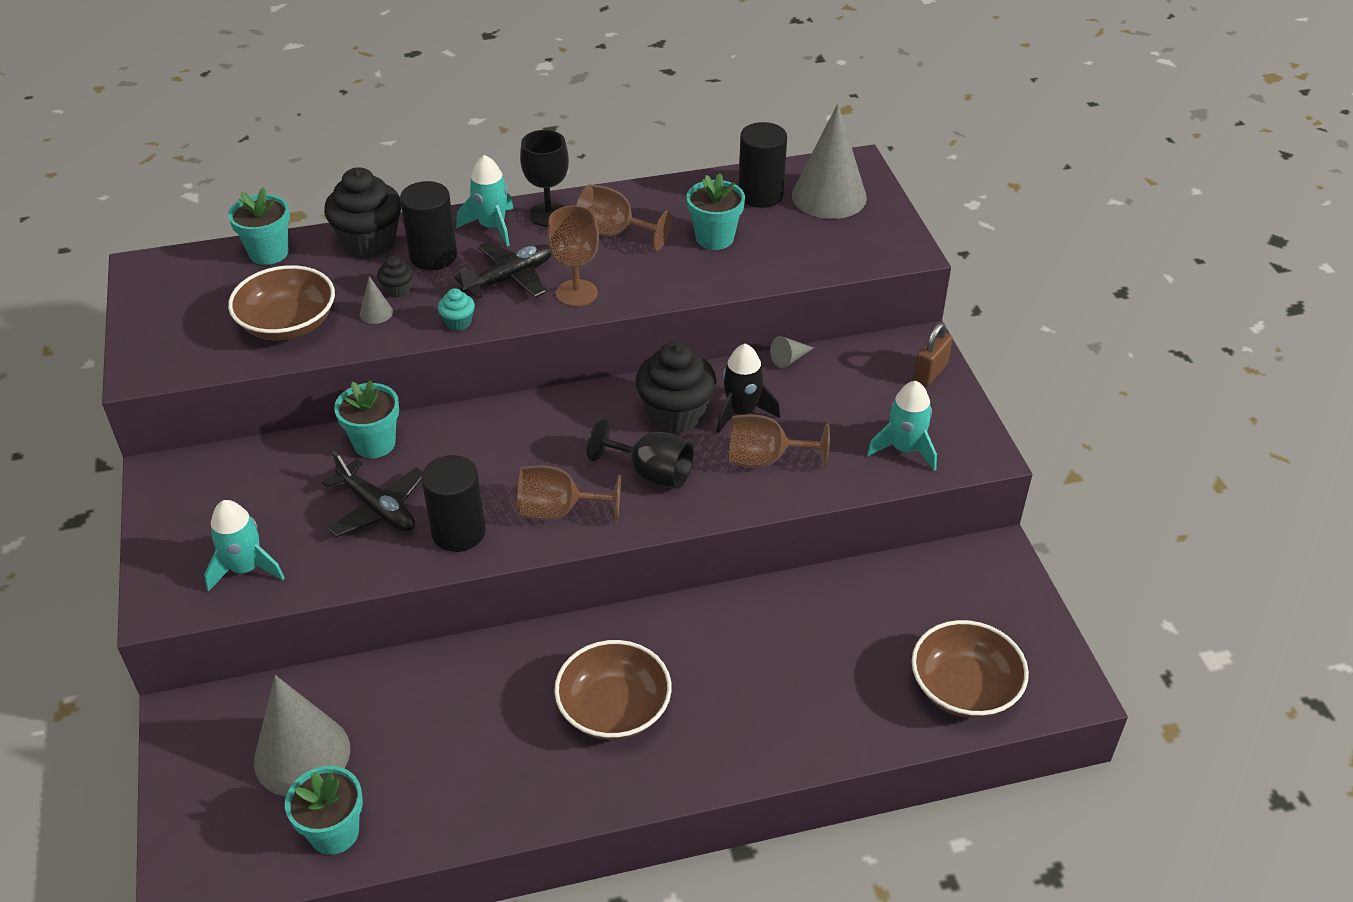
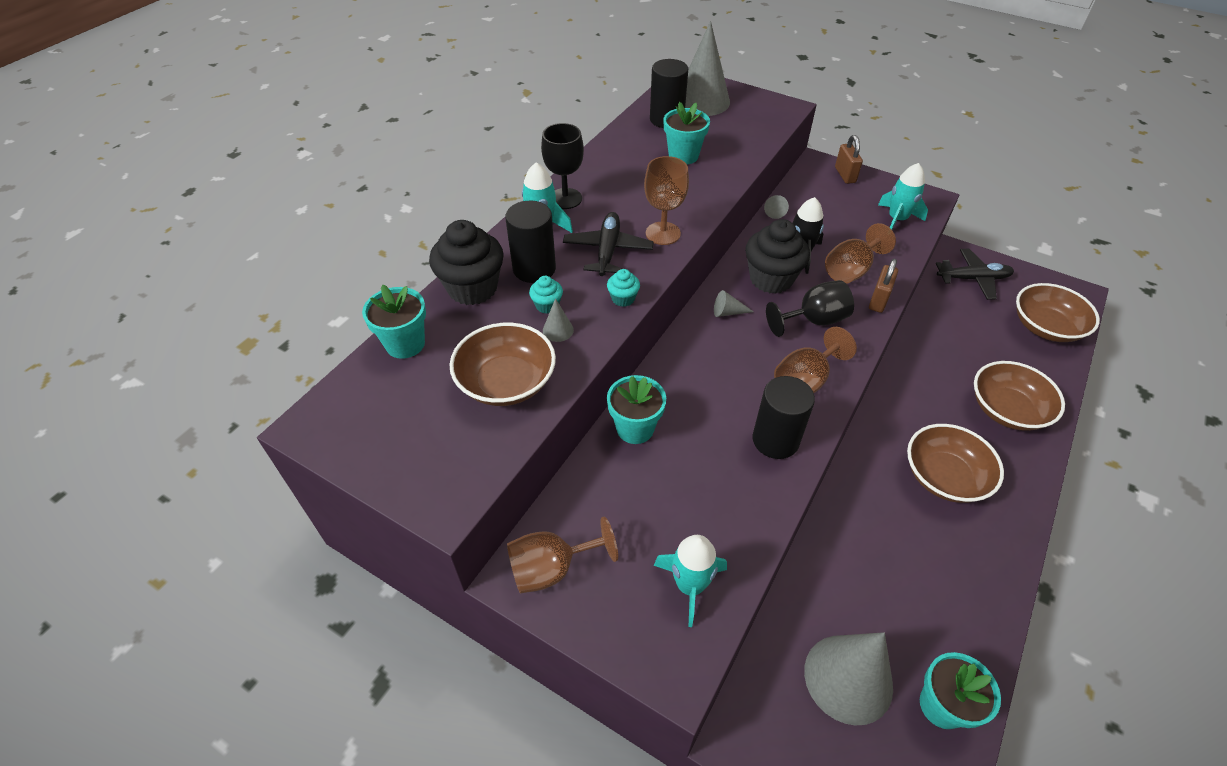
camera: 45 degrees left, 5 degrees up
(378, 508) = (705, 467): black plane -> black plane (973, 279)
(398, 290) = (547, 305): black cupcake -> turquoise cupcake
(589, 414) = (728, 312): none -> grey cone
(614, 233) = (623, 186): brown goblet -> brown goblet (551, 569)
(743, 501) = (878, 300): none -> brown padlock
(775, 714) = (1007, 410): none -> brown bowl

